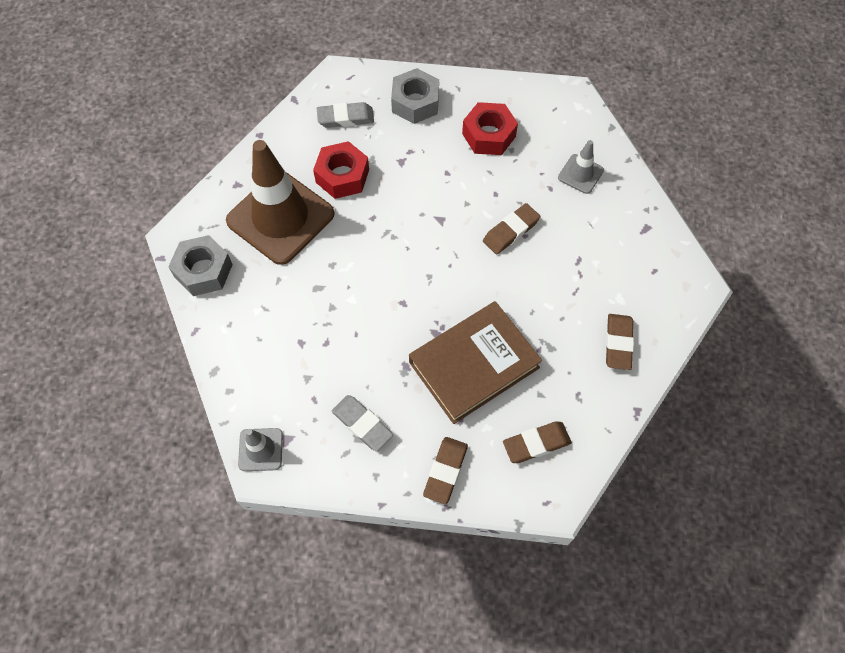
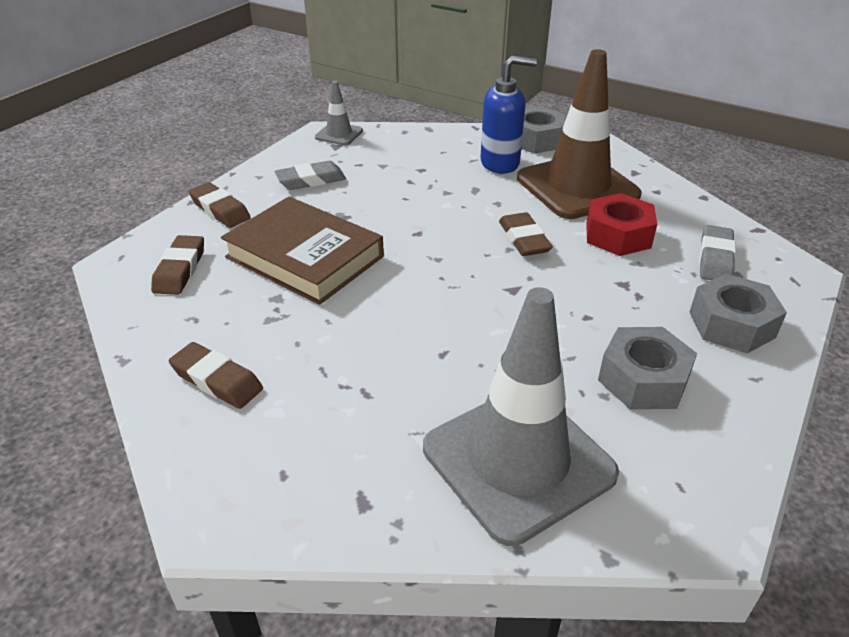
camera: 115 degrees right, 25 degrees down
(263, 284) = (500, 163): none -> blue soap dispenser
(474, 365) = (305, 257): brown book -> brown book turned 45 degrees counterclockwise
(489, 135) = (643, 379): red nut -> grey nut
(511, 231) = (457, 343): brown eraser -> brown eraser (524, 239)
(580, 174) = (518, 461): grey traffic cone -> grey traffic cone, size x2.21

